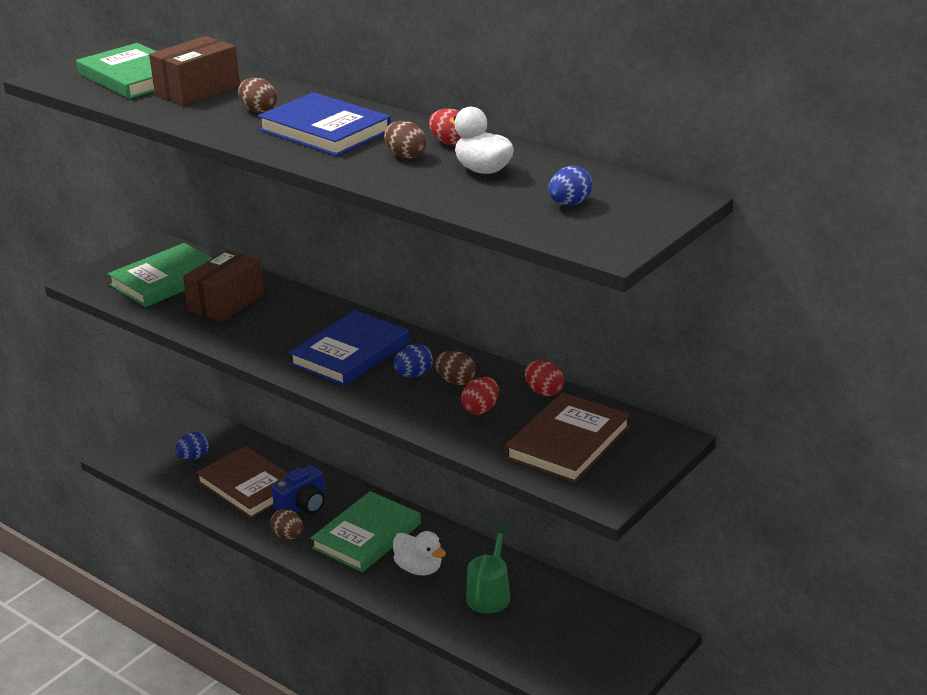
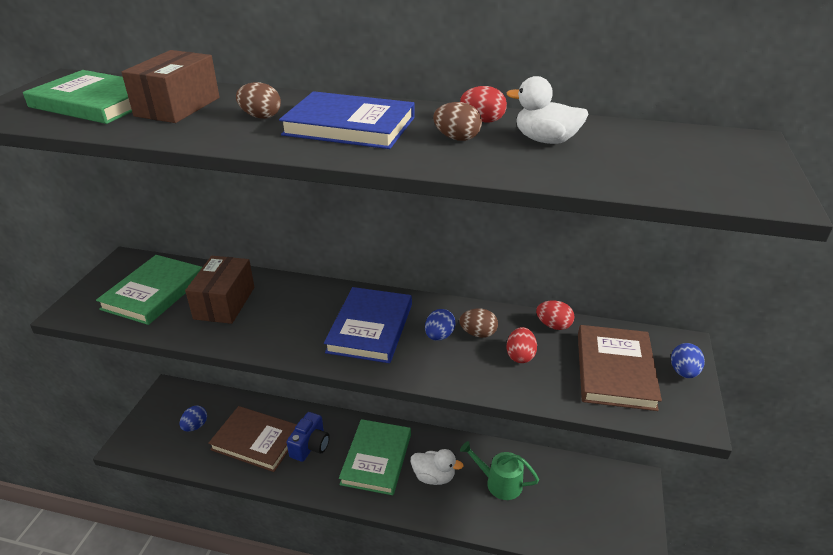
camera: 25 degrees left, 5 degrees up
(288, 536) = (314, 479): brown egg -> none
(489, 594) = (499, 483): green watering can -> green watering can turned 60 degrees counterclockwise
(569, 204) = (668, 160): blue egg -> blue egg (683, 372)

